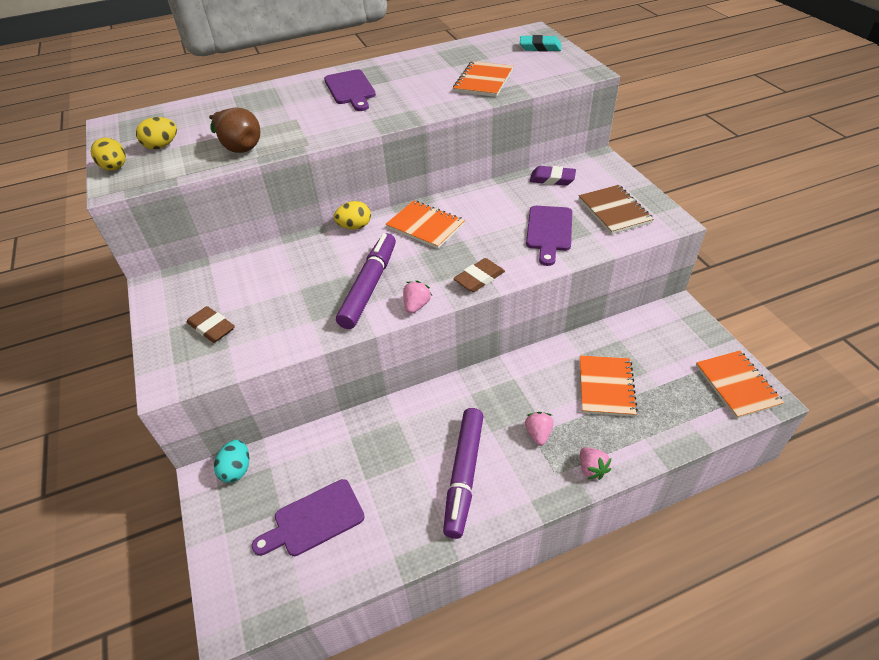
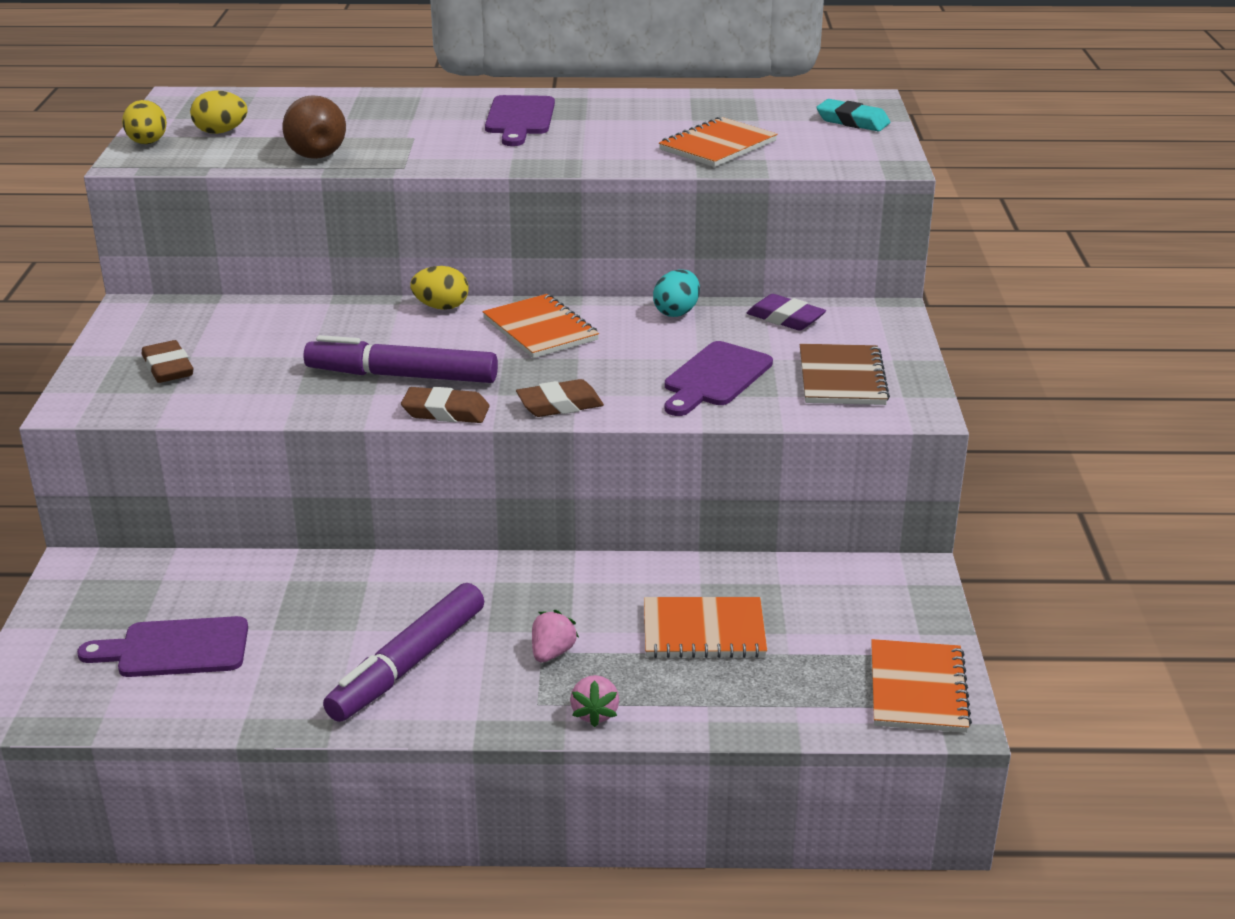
camera: 20 degrees right, 15 degrees down
(237, 469) = (119, 569): turquoise egg -> turquoise egg (676, 312)
(369, 286) = (402, 376): purple marker -> purple marker turned 120 degrees counterclockwise
(416, 305) = (446, 411): pink strawberry -> brown eraser
(606, 387) = (703, 631): orange notebook -> orange notebook turned 60 degrees clockwise

